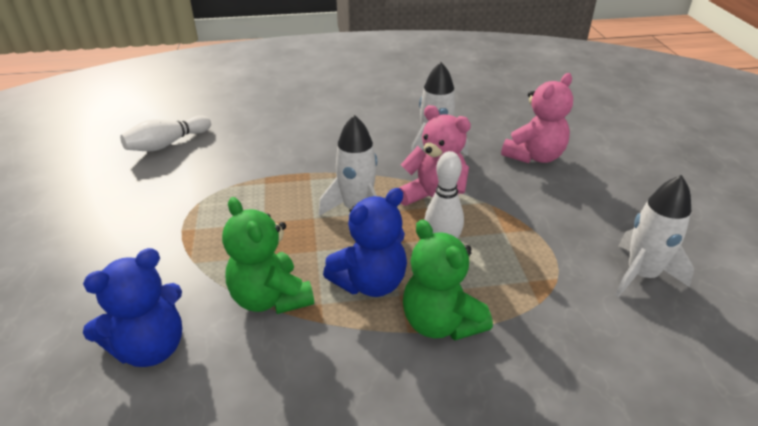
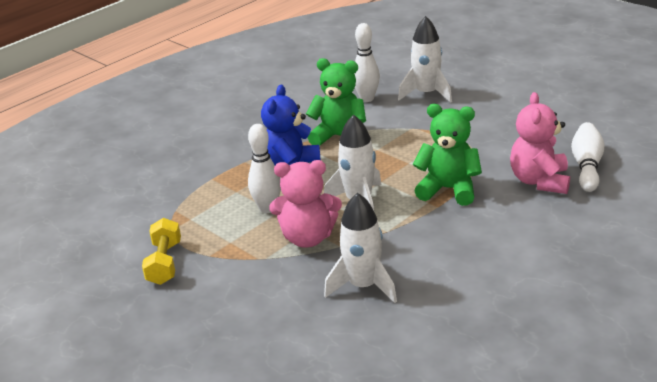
camera: 145 degrees right, 5 degrees down
(150, 347) = (367, 99): blue teddy bear -> white bowling pin
(441, 323) = (229, 173): green teddy bear -> green teddy bear (448, 189)
(534, 156) = (256, 332): pink teddy bear -> pink teddy bear (539, 181)
(580, 243) = (164, 263): none -> yellow dumbbell
(641, 275) = (108, 262): white rocket -> white rocket (426, 93)

